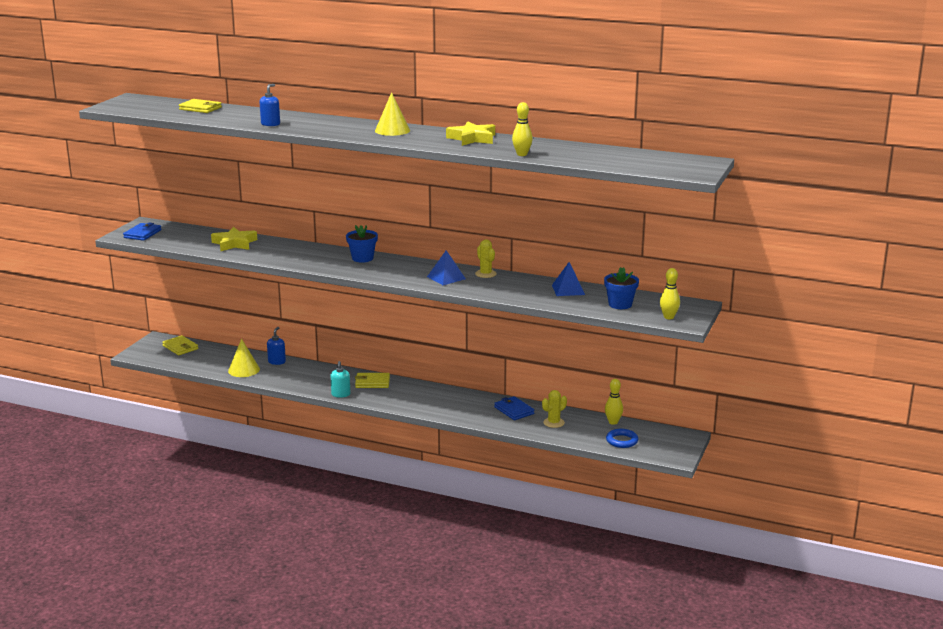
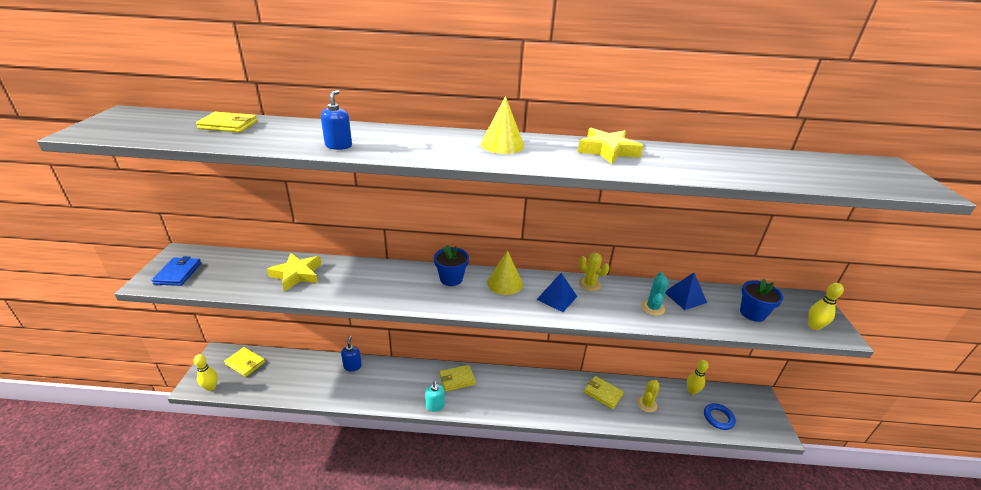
camera: 20 degrees left, 10 degrees up
(244, 370) = (322, 386): yellow cone -> yellow cone (504, 283)
(514, 410) = (603, 393): blue wallet -> yellow wallet
(522, 154) = (698, 173): yellow bowling pin -> yellow bowling pin (211, 387)
(528, 292) = (652, 308): none -> turquoise cactus

